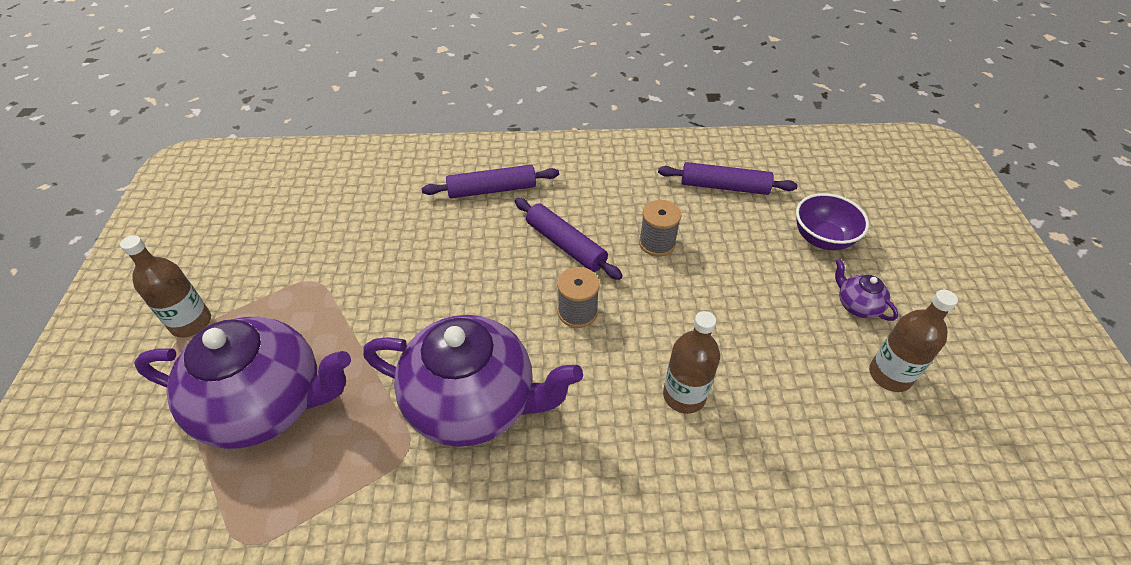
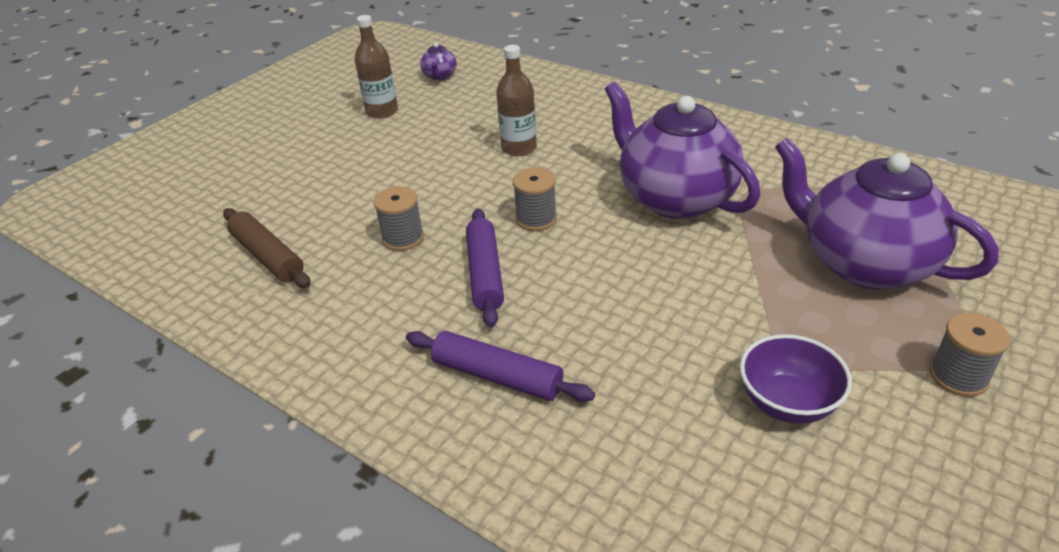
camera: 140 degrees left, 10 degrees down
(191, 323) = (958, 376): brown bottle -> grey spool
(724, 187) = (268, 256): purple rolling pin -> brown rolling pin
(822, 239) = (276, 184): purple bowl -> purple bowl (787, 403)
(857, 305) = (335, 142): purple teapot -> purple teapot (440, 76)

